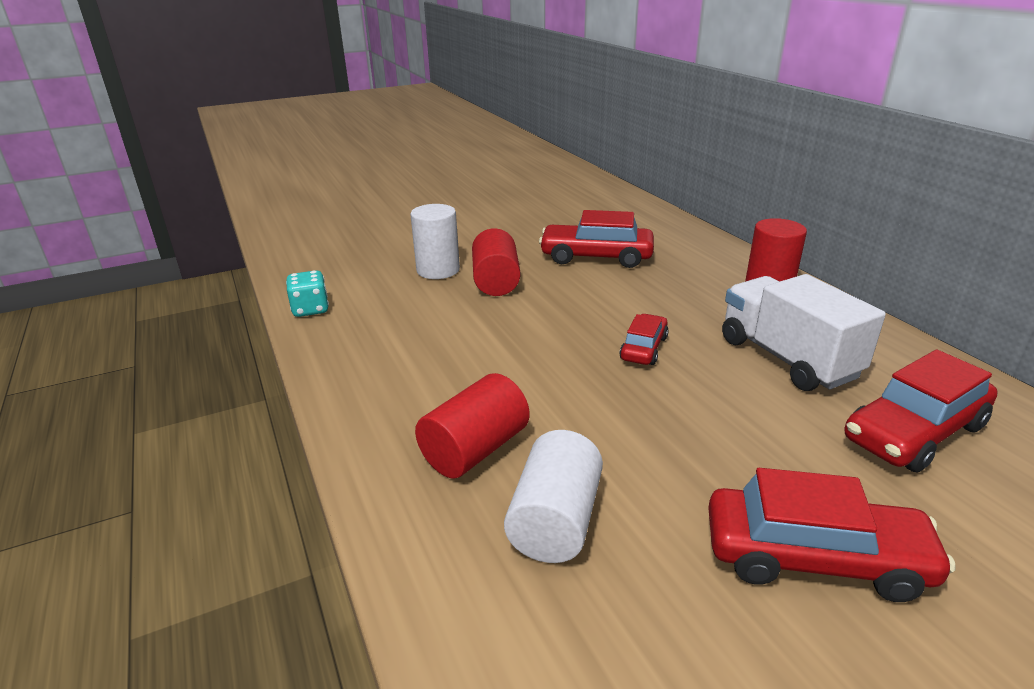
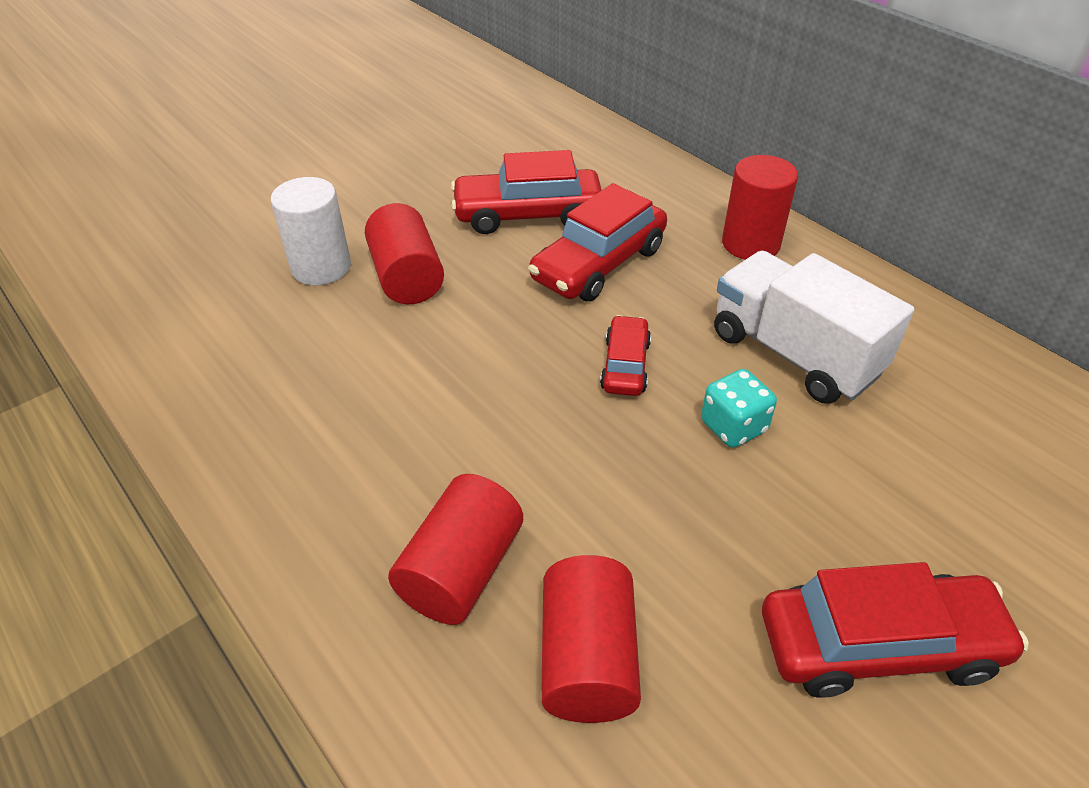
camera: 15 degrees left, 15 degrees up
(310, 309) = (160, 367): turquoise dice -> turquoise dice (733, 426)
(555, 521) = (587, 659): white cylinder -> red cylinder
(914, 432) = (947, 443): red car -> red car (598, 264)

